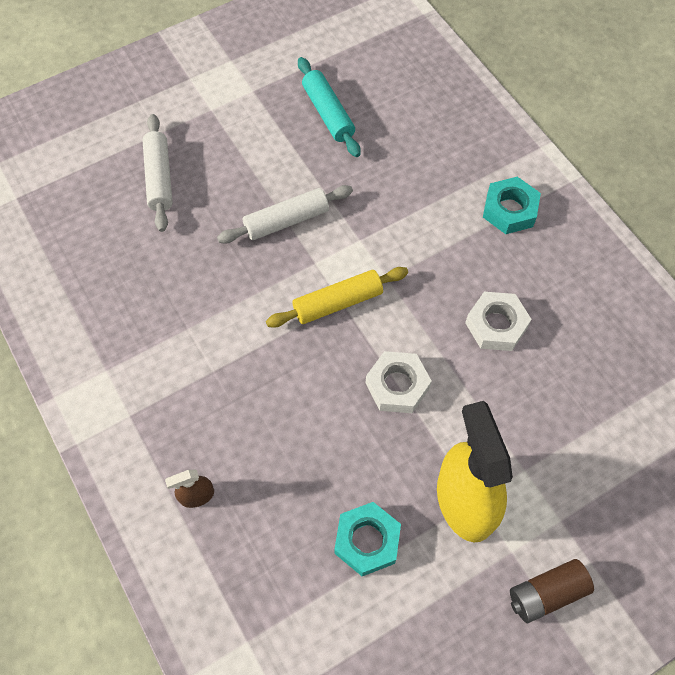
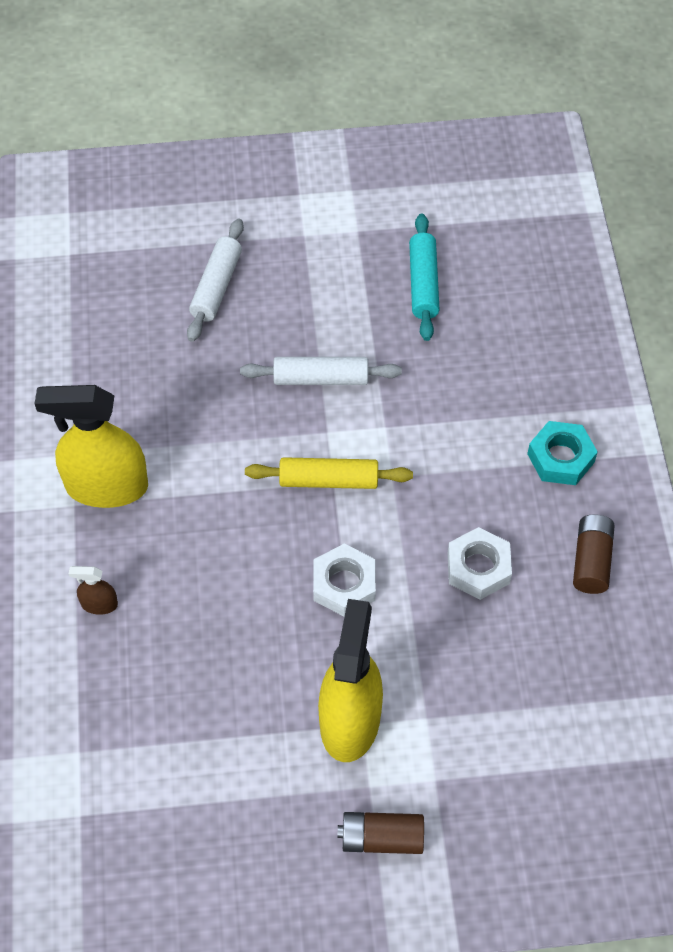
camera: 25 degrees right, 5 degrees down
(150, 387) = (106, 486): none -> yellow spray bottle
(367, 541) = (235, 714): turquoise nut -> none
(578, 282) = (591, 561): none -> brown battery

